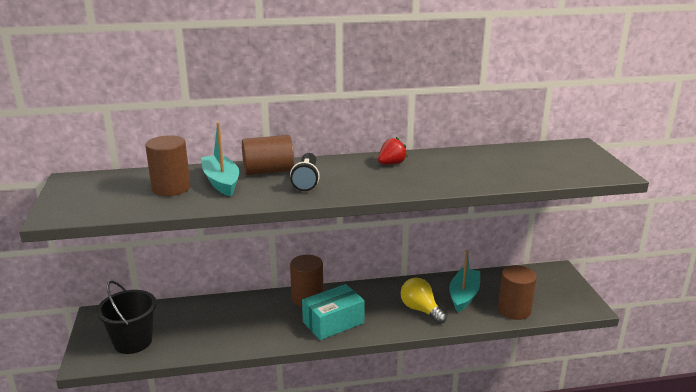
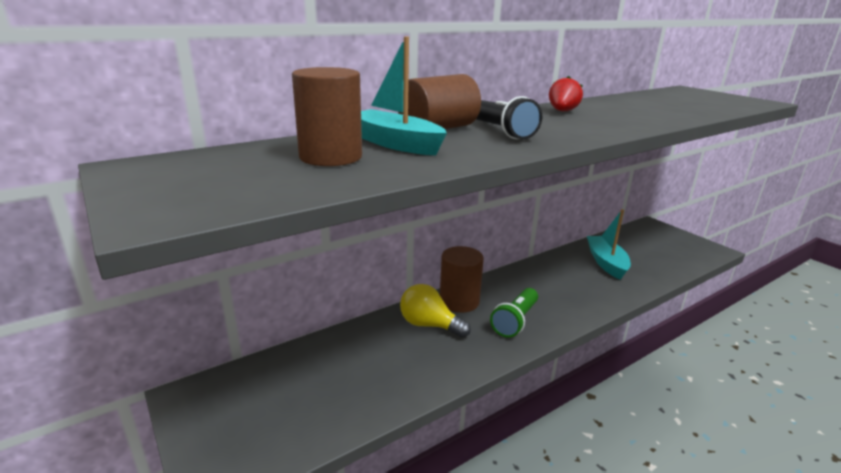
camera: 25 degrees left, 0 degrees up
(133, 341) = (275, 421): black bucket -> none
(333, 322) = (515, 321): turquoise box -> green flashlight
(421, 310) = (585, 285): yellow light bulb -> yellow light bulb (429, 325)
(514, 310) = (663, 266): brown cylinder -> none

